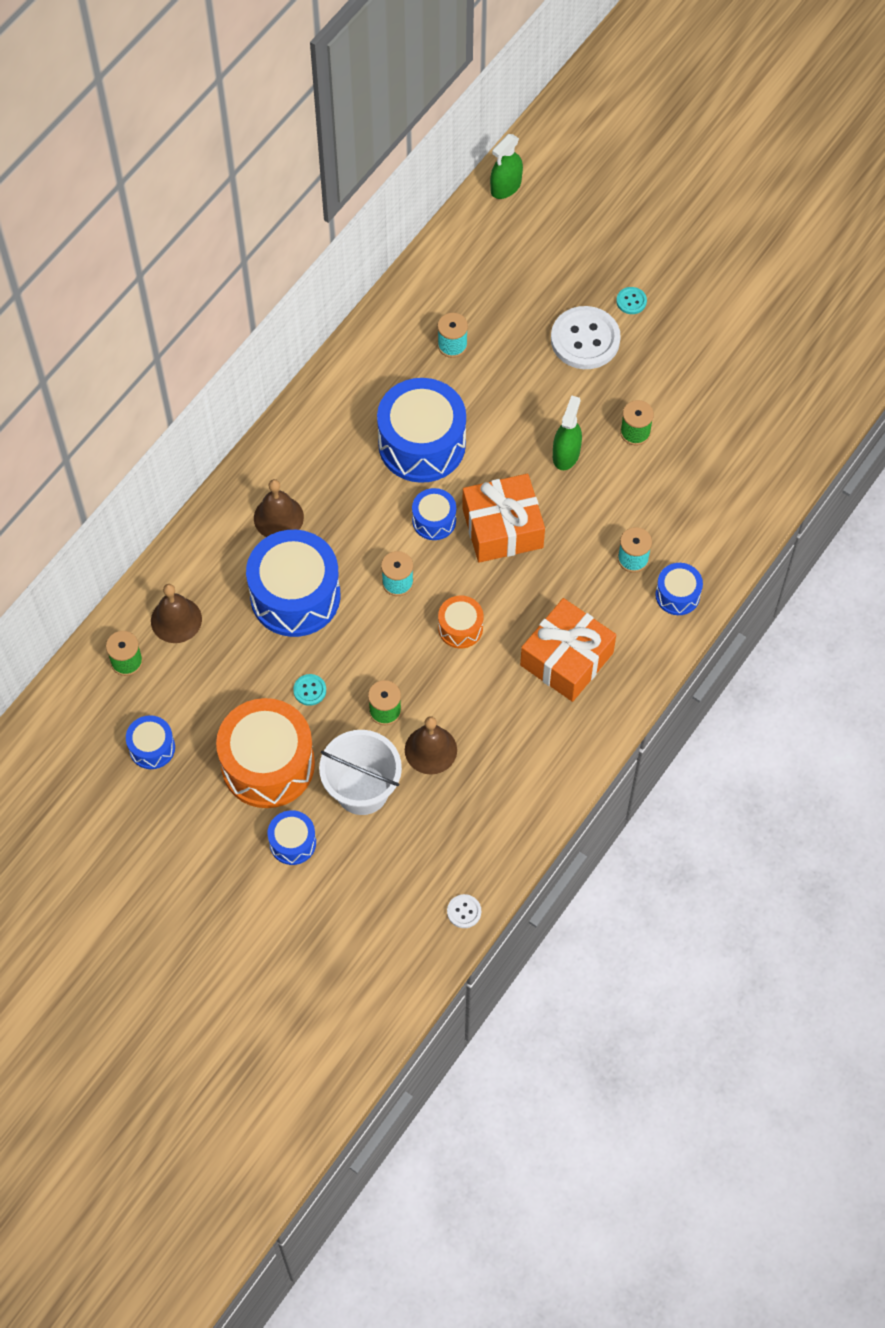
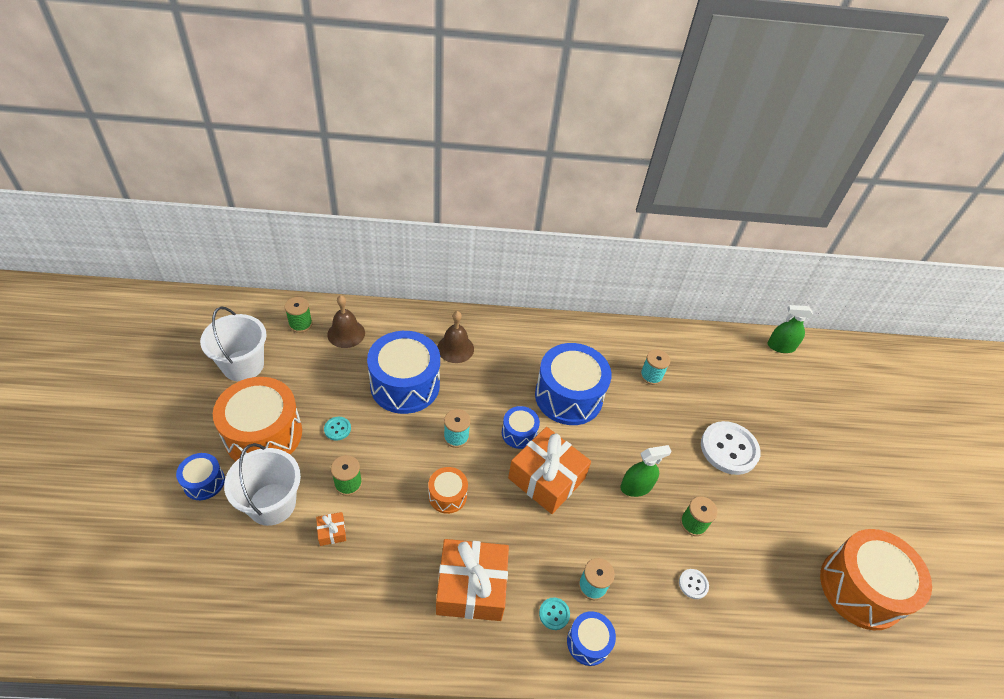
camera: 50 degrees right, 15 degrees down
(152, 748) = (243, 365): blue drum -> white bucket
(430, 750) = (332, 532): brown bell -> orange gift
(464, 911) = (190, 642): white button -> white button (693, 584)
(631, 301) = (784, 461): turquoise button -> turquoise button (554, 614)
(782, 344) = (860, 588): none -> orange drum

